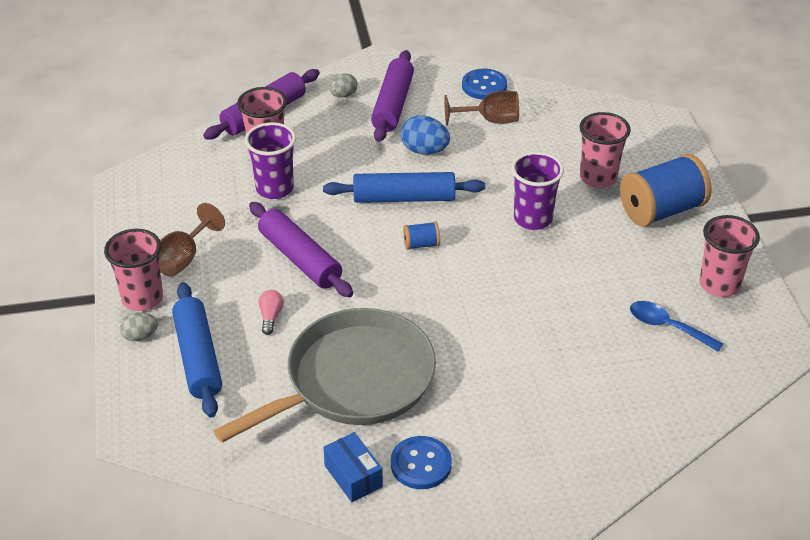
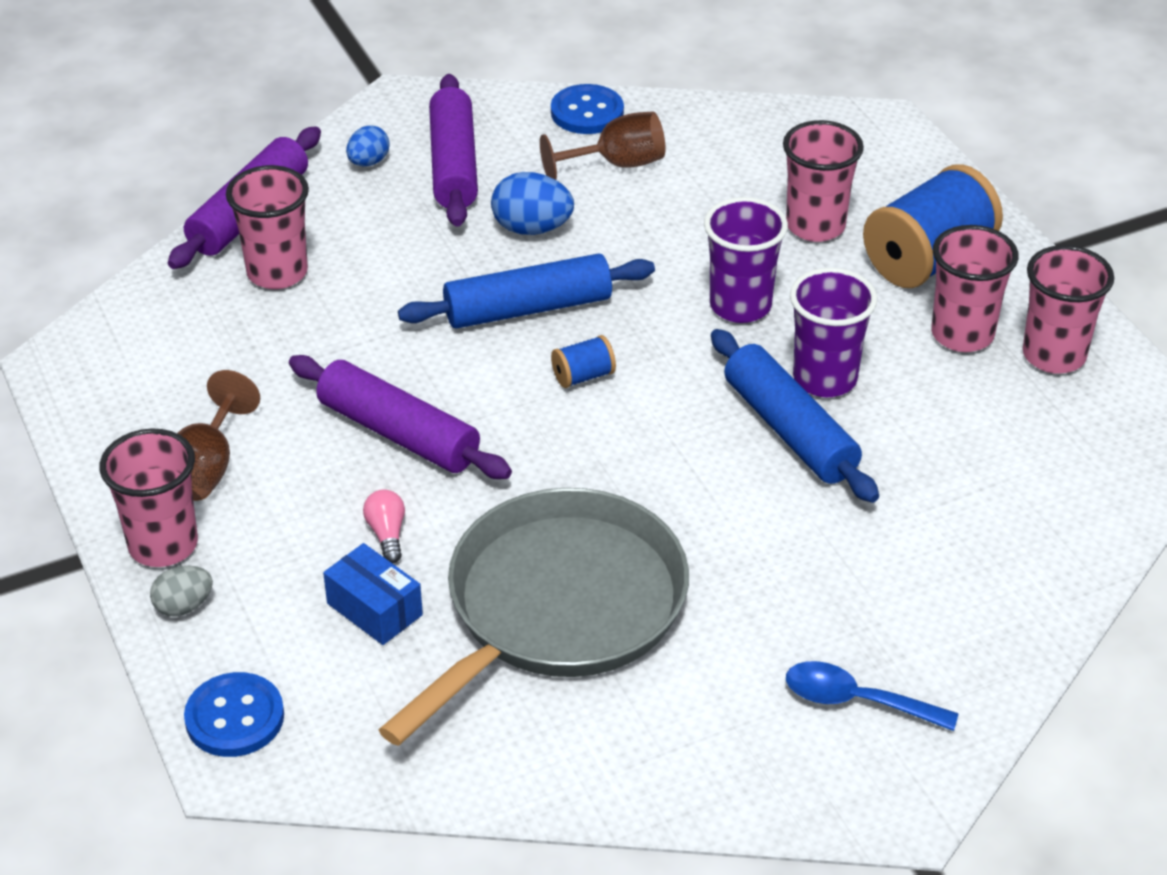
camera: 15 degrees left, 0 degrees up
(198, 357) = (293, 621): blue rolling pin -> blue rolling pin (790, 430)
(274, 188) = (314, 329): purple cup -> purple cup (825, 379)
(343, 95) = (368, 162): grey egg -> blue egg
(353, 476) = (615, 755): blue box -> blue box (374, 609)
(421, 464) = (712, 715): blue button -> blue button (235, 717)
(665, 261) = (962, 334): none -> pink cup
(667, 327) = (1002, 433): blue spoon -> blue spoon (856, 701)

